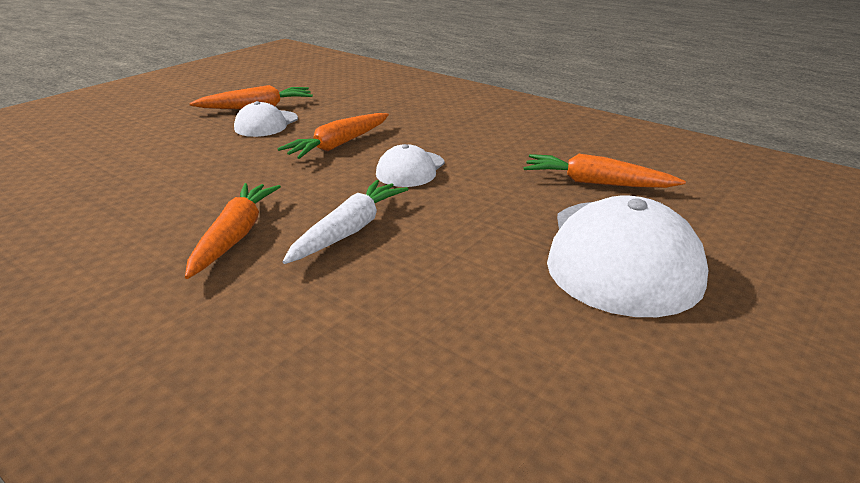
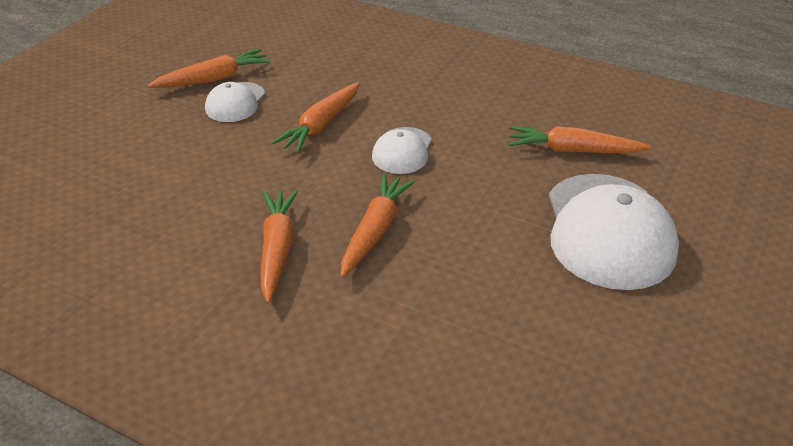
camera: 10 degrees left, 10 degrees up
(349, 230) = (375, 231): white carrot -> orange carrot

